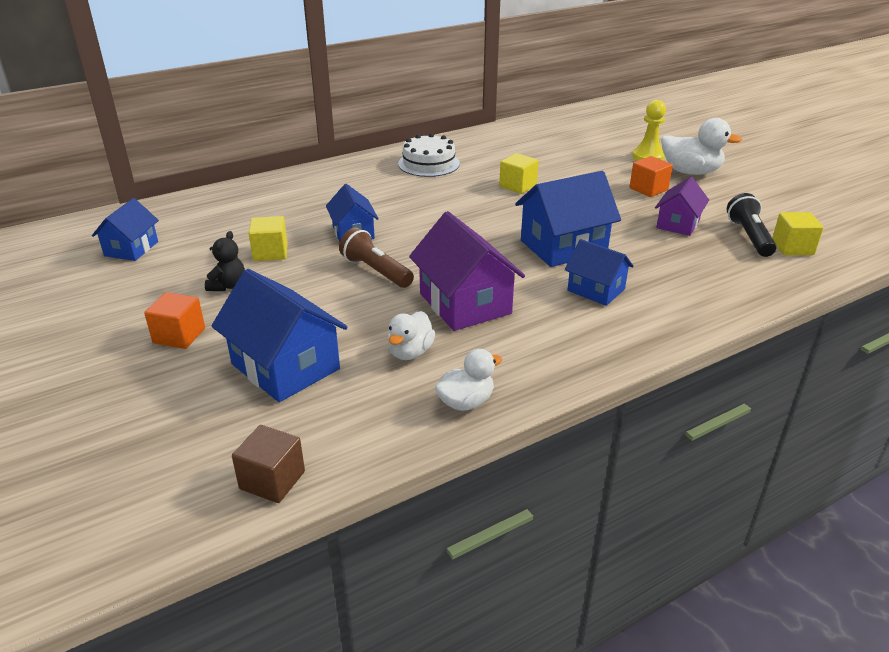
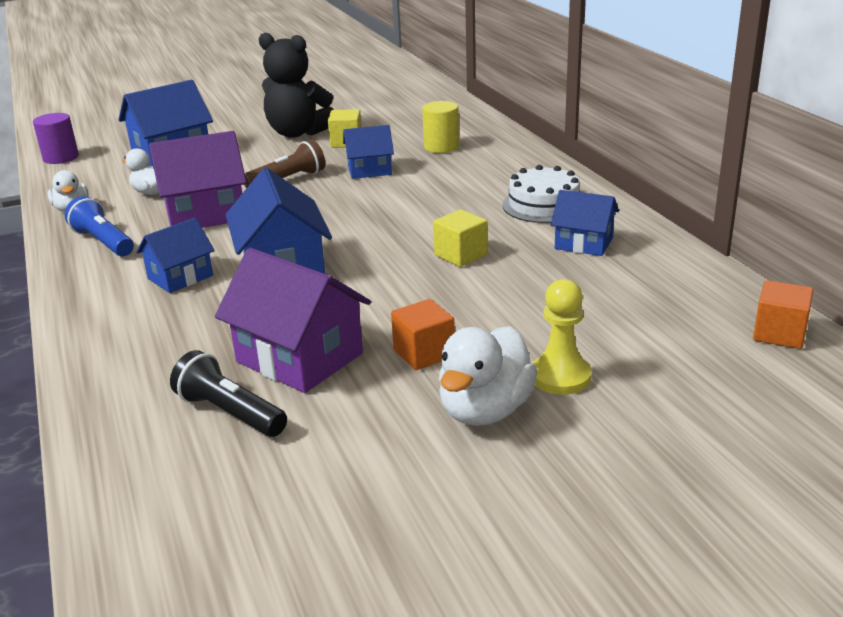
camera: 100 degrees right, 5 degrees down
(131, 249) = (377, 101): blue house -> blue house (583, 243)
(179, 336) = (237, 125): orange cube -> orange cube (779, 334)
(228, 286) = (298, 133): black teddy bear -> black teddy bear, size x2.13
(272, 480) = (61, 158): brown cube -> purple cylinder
(297, 205) = (441, 147): none -> yellow cylinder
(544, 352) = (103, 242): none -> blue flashlight
(678, 224) = (299, 357): purple house -> purple house, size x1.65
(749, 237) = (230, 413): black flashlight -> black flashlight turned 150 degrees counterclockwise
(792, 247) = (176, 446): yellow cube -> none

